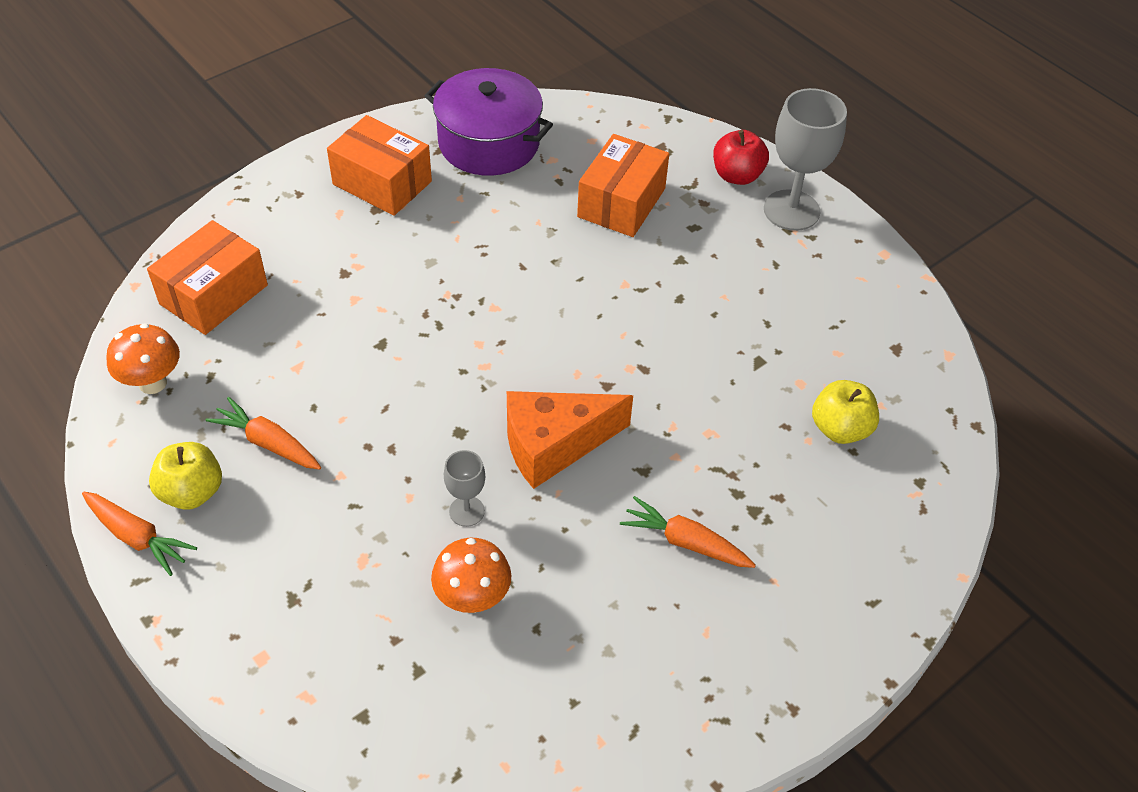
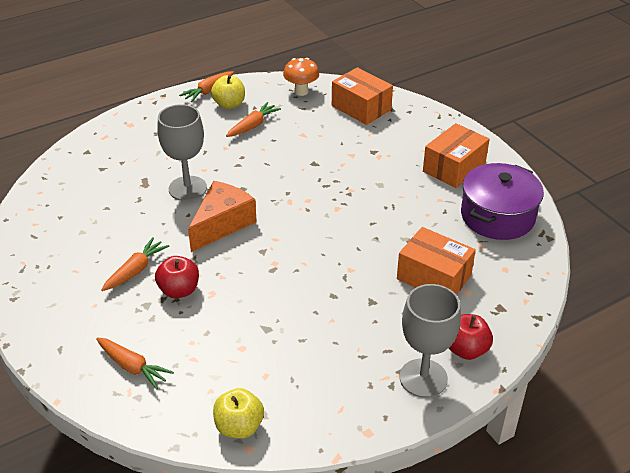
camera: 100 degrees right, 10 degrees down
(466, 511) = (187, 188): grey goblet -> grey goblet, size x1.95
(472, 599) = (133, 187): orange mushroom -> none
(554, 445) = (222, 224): orange cheese -> orange cheese turned 45 degrees clockwise
(714, 474) = (179, 290): none -> red apple
(840, 429) = (196, 361): yellow apple -> yellow apple (239, 426)
(874, 499) = (132, 367): none -> orange carrot

